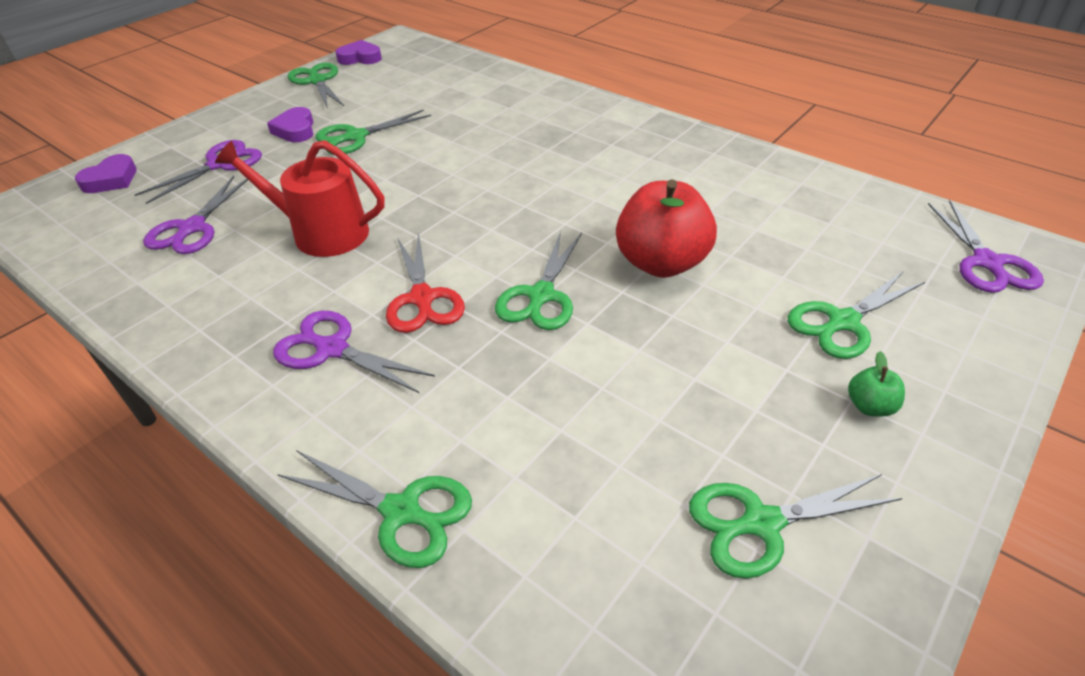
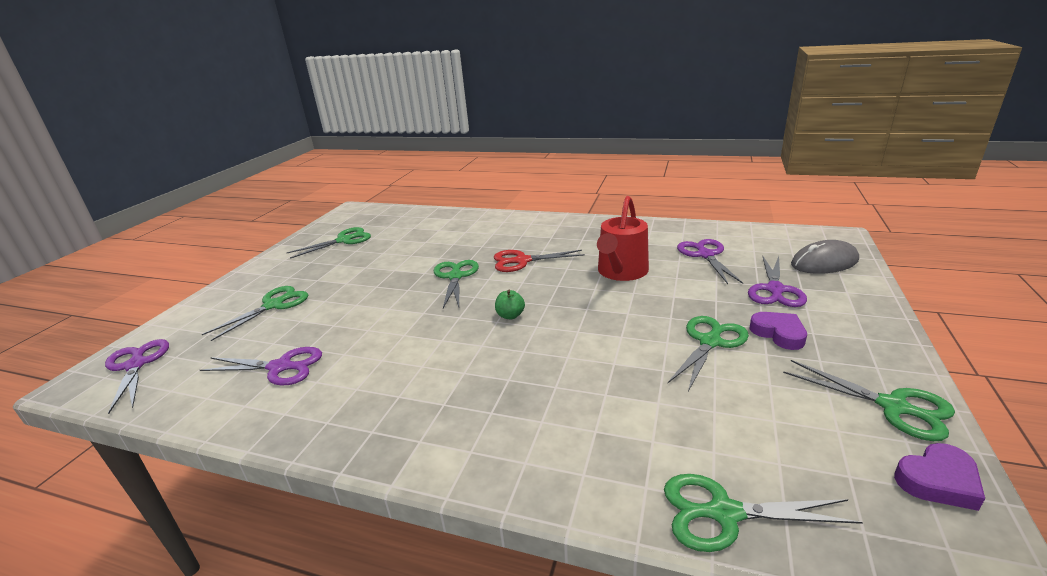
camera: 160 degrees right, 15 degrees down
(111, 180) = (824, 262): purple heart -> grey mouse
(322, 233) = (621, 272): red watering can -> red watering can turned 120 degrees clockwise
(332, 349) = (546, 237): purple scissors -> purple scissors (280, 367)
(401, 512) = (475, 216): green scissors -> green scissors (724, 513)
(422, 298) = (522, 261): red scissors -> red scissors turned 60 degrees counterclockwise
(661, 263) = (383, 309): red apple -> none
(869, 406) = (281, 276): green apple -> green apple (510, 315)

